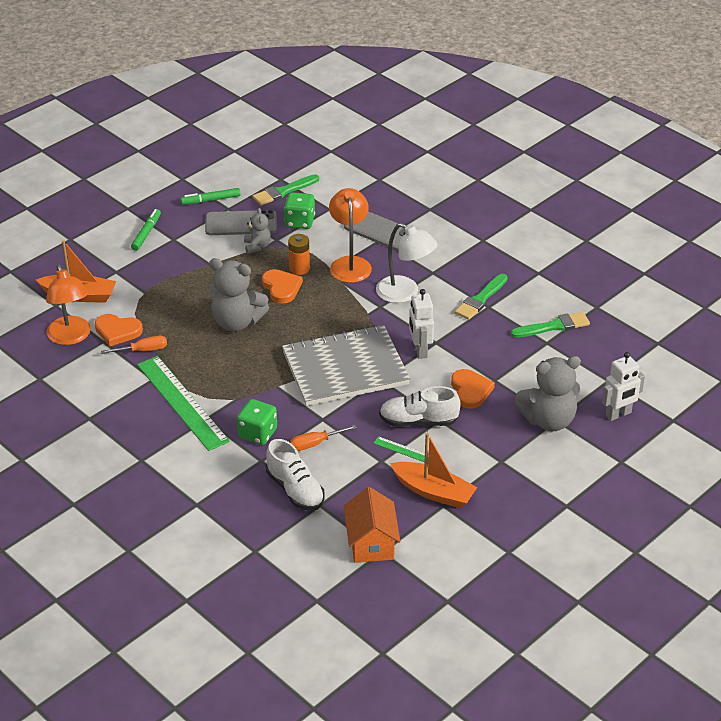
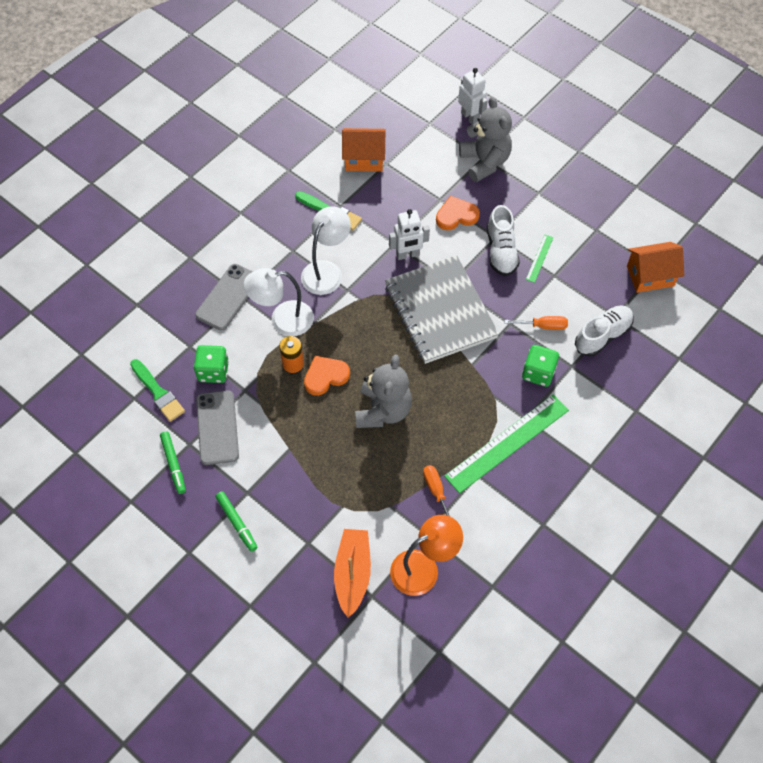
camera: 95 degrees left, 20 degrees up
(117, 331) = (409, 522): orange heart -> none
(146, 233) = (237, 523): green marker -> green marker turned 135 degrees counterclockwise
(257, 246) = (257, 407): grey teddy bear -> none
(315, 443) = (543, 326): orange screwdriver -> orange screwdriver turned 60 degrees counterclockwise
(350, 264) = (283, 320): orange lamp -> white lamp
(434, 492) = (583, 236): orange boat -> none
(553, 326) = (364, 159): green brush -> orange house

